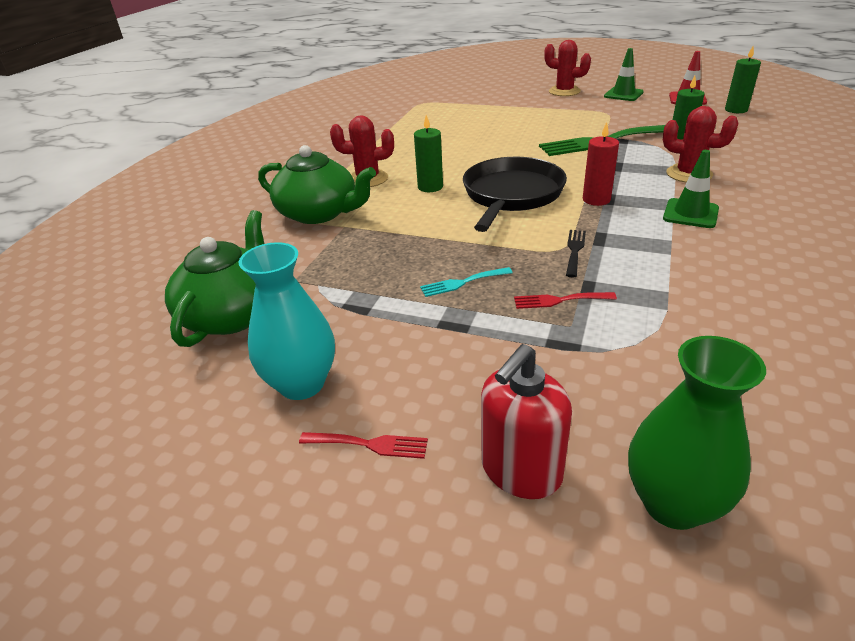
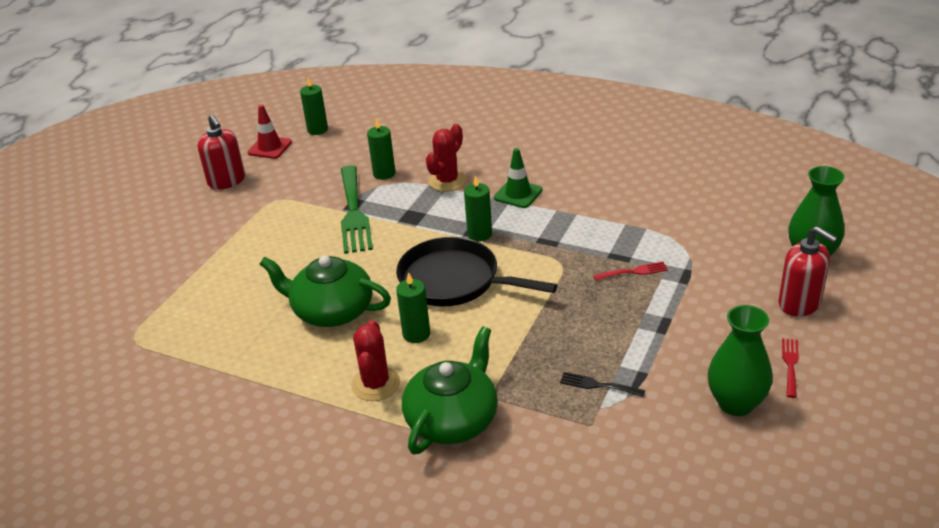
camera: 85 degrees left, 0 degrees up
(233, 314) = (644, 462): green teapot -> green teapot (332, 311)
(302, 384) = (736, 403): turquoise vase -> green vase
(462, 283) = (605, 318): turquoise fork -> none
(559, 300) = (634, 272): red fork -> red fork turned 105 degrees counterclockwise
(564, 91) = (184, 218): red cactus -> none
(574, 250) = (564, 256): black fork -> black fork (598, 385)
(596, 199) = (479, 234): red candle -> green candle
(623, 94) = (226, 181): green traffic cone -> red soap dispenser

